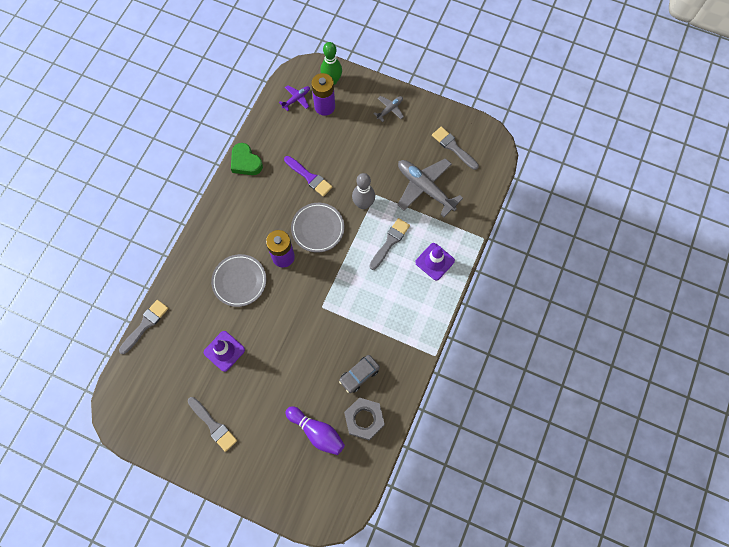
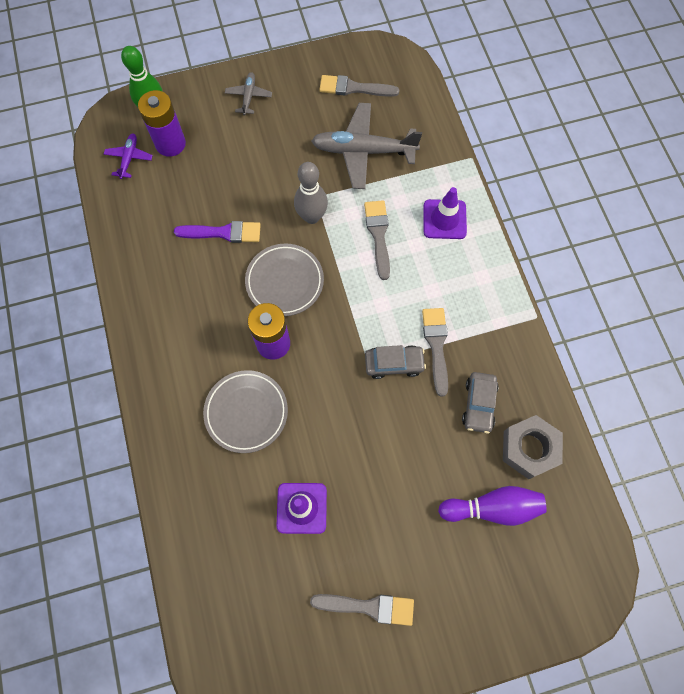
camera: 40 degrees left, 0 degrees up
(145, 325) = (174, 560): grey brush -> grey brush (436, 346)
(246, 162) = (130, 271): green heart -> none
(335, 317) = (394, 363): none -> grey car

